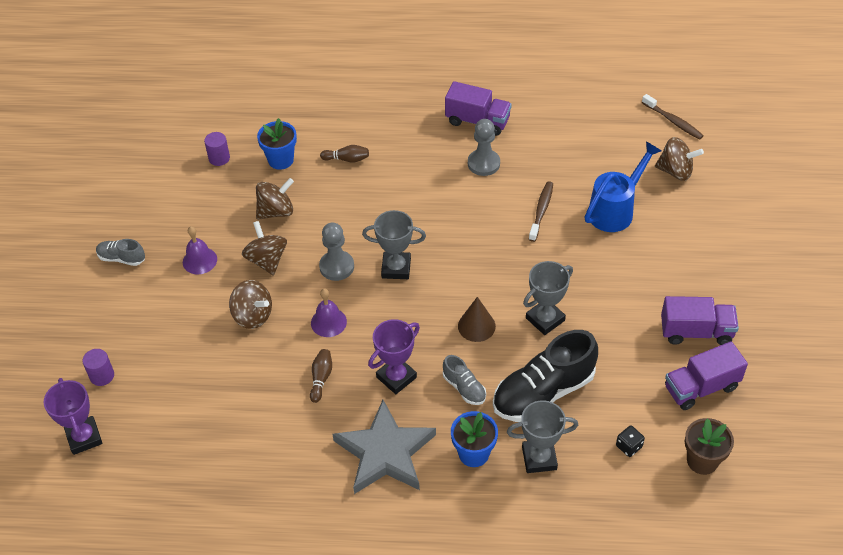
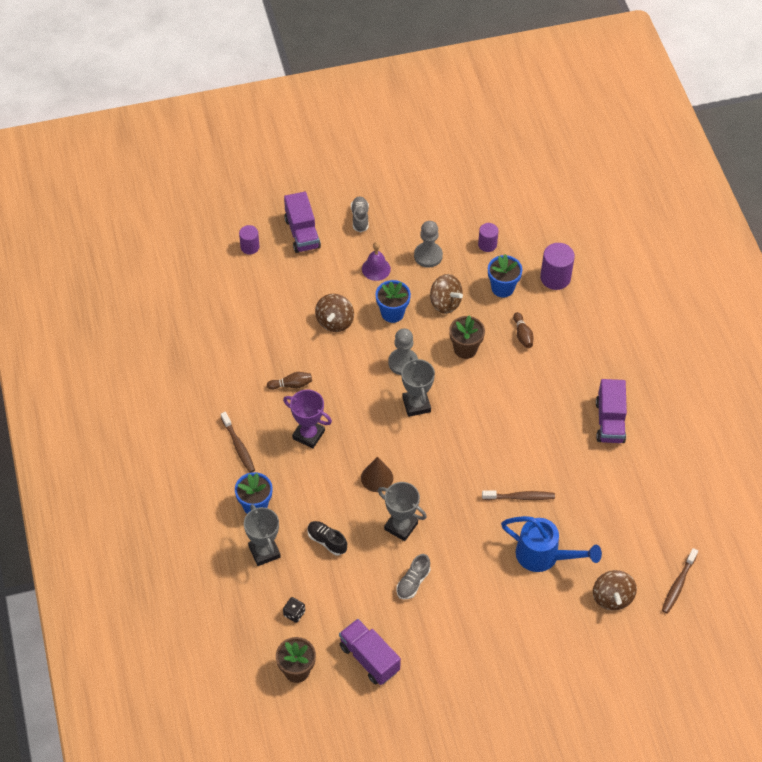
camera: 70 degrees right, 5 degrees up
(84, 437) = (195, 256): purple trophy -> none
(267, 260) = (392, 313): brown spinning top -> blue flower pot
(289, 116) = (555, 278): none -> purple cylinder
(328, 322) = (346, 374): purple bell -> none
(343, 209) = (465, 349): none -> brown flower pot
(385, 452) = (238, 446): grey star -> brown toothbrush
(464, 388) = (313, 484): grey shoe -> grey shoe (413, 582)
(483, 163) = (559, 439): grey pawn -> grey pawn (428, 256)
(543, 392) = (327, 541): black shoe -> black shoe, size x0.48
(696, 332) = (427, 645): purple truck -> purple truck (302, 233)

